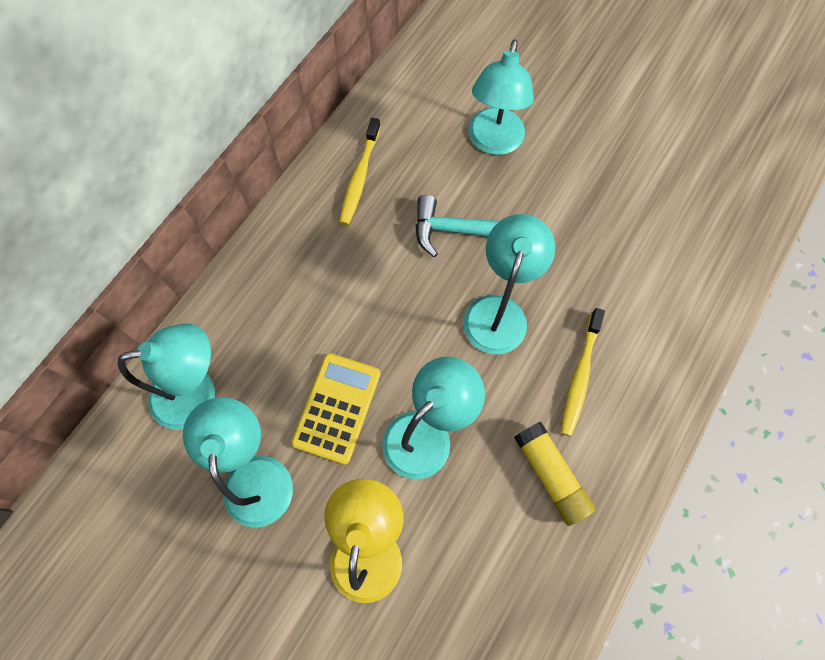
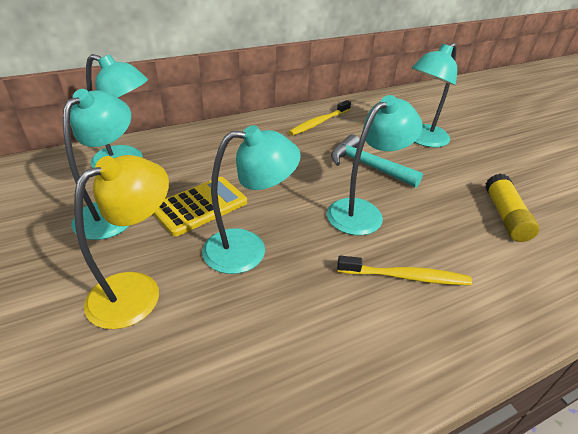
camera: 30 degrees right, 30 degrees down
(550, 475) = (328, 328): yellow glue stick -> yellow glue stick (505, 216)
(580, 376) = (405, 277): yellow toothbrush -> yellow toothbrush turned 135 degrees counterclockwise

